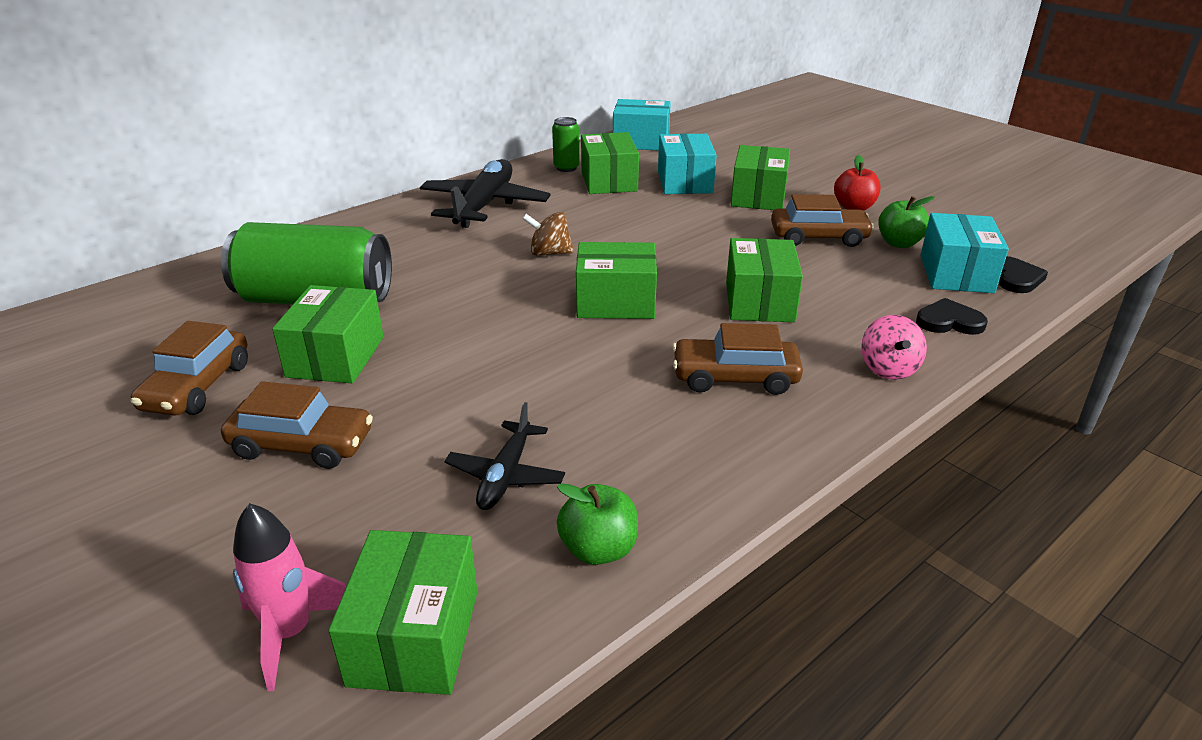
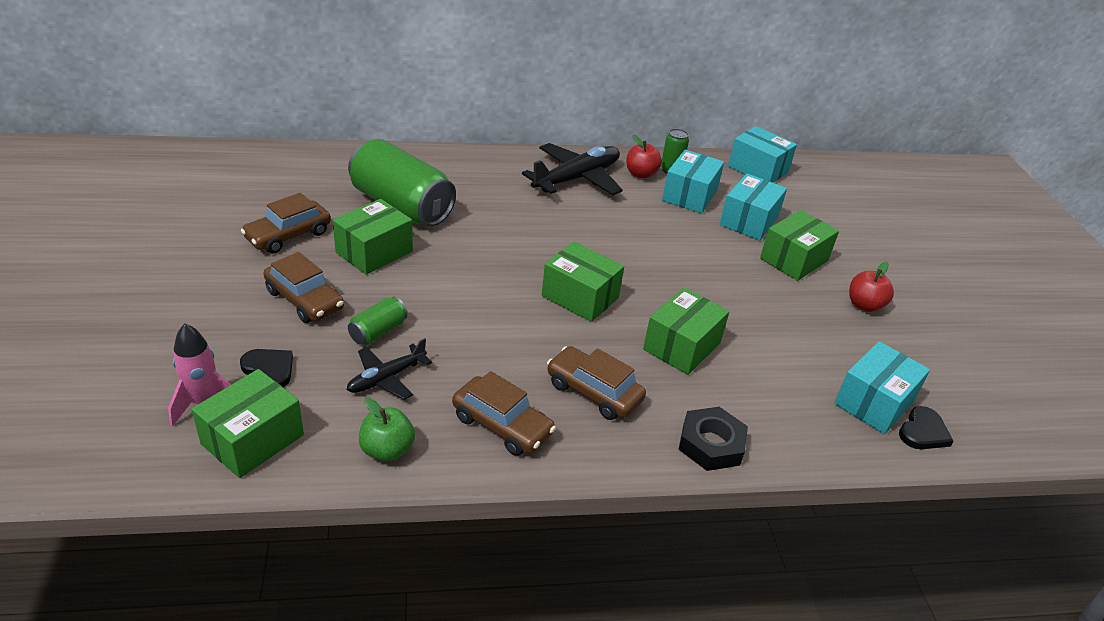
camera: 30 degrees right, 5 degrees up
(438, 433) = (378, 332): none -> green can
(542, 180) = (641, 174): none -> red apple
(549, 253) = (579, 237): brown spinning top -> none
(609, 181) = (689, 195): green box -> turquoise box
(818, 237) = (797, 317): brown car -> brown car (502, 425)
(888, 368) = (711, 444): pink spinning top -> black nut
(899, 243) = (860, 354): green apple -> none
(949, 321) = (810, 436): black heart -> black heart (269, 370)

